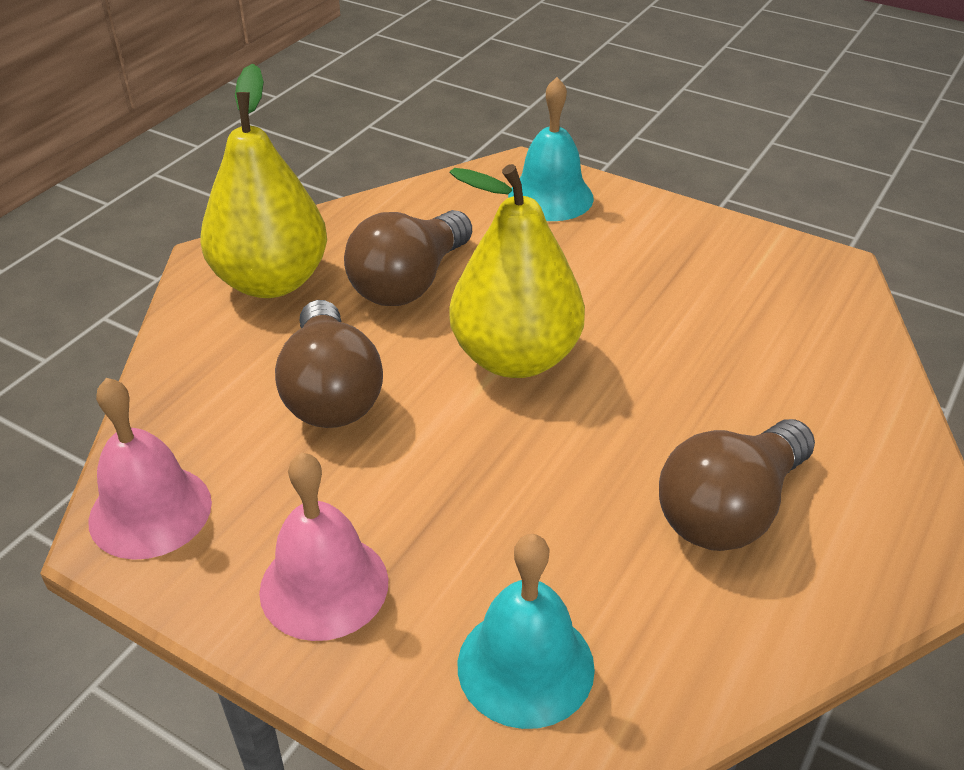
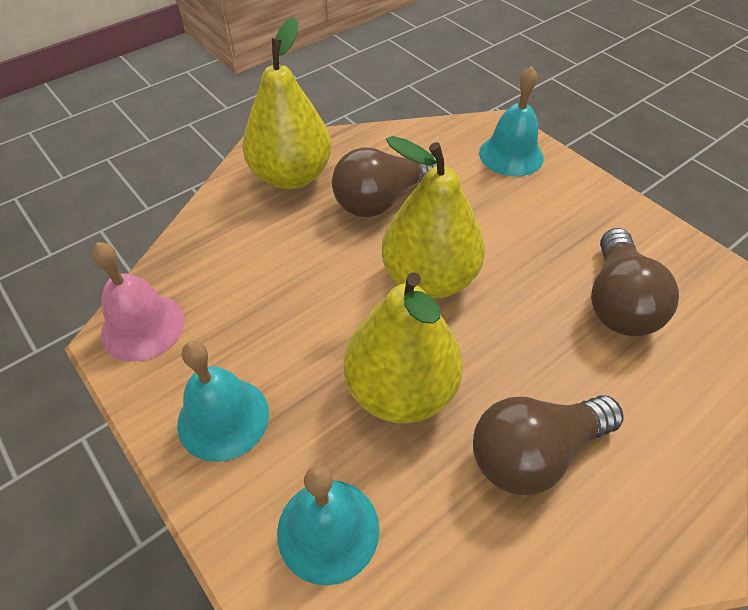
camera: 20 degrees right, 10 degrees up
(324, 585) = (223, 418): pink bell -> turquoise bell
(331, 392) = (292, 271): brown light bulb -> brown light bulb (618, 302)
(540, 489) = (400, 390): none -> yellow pear

